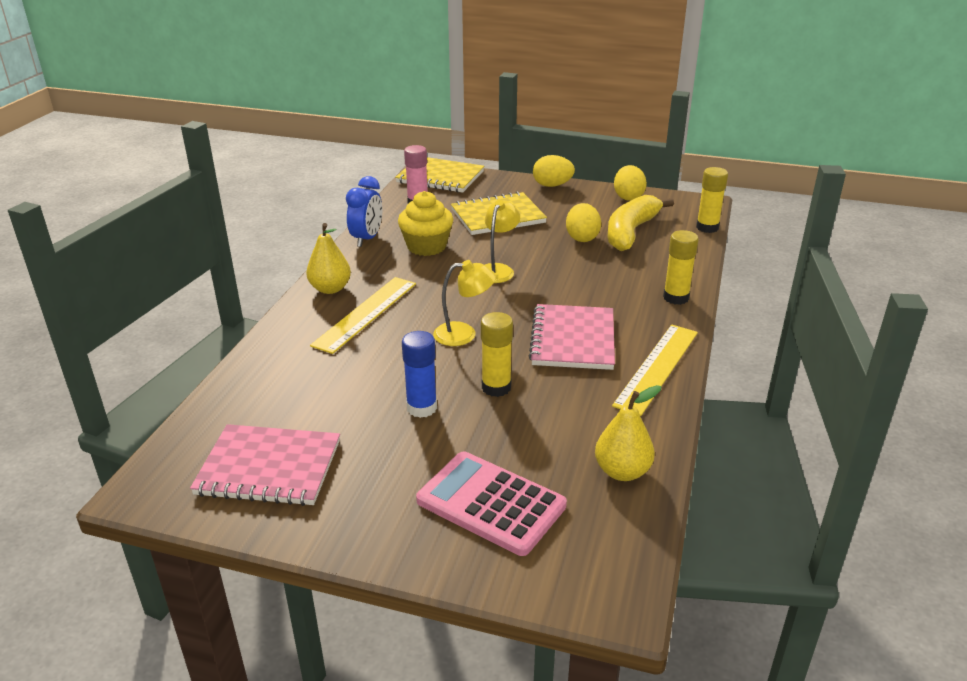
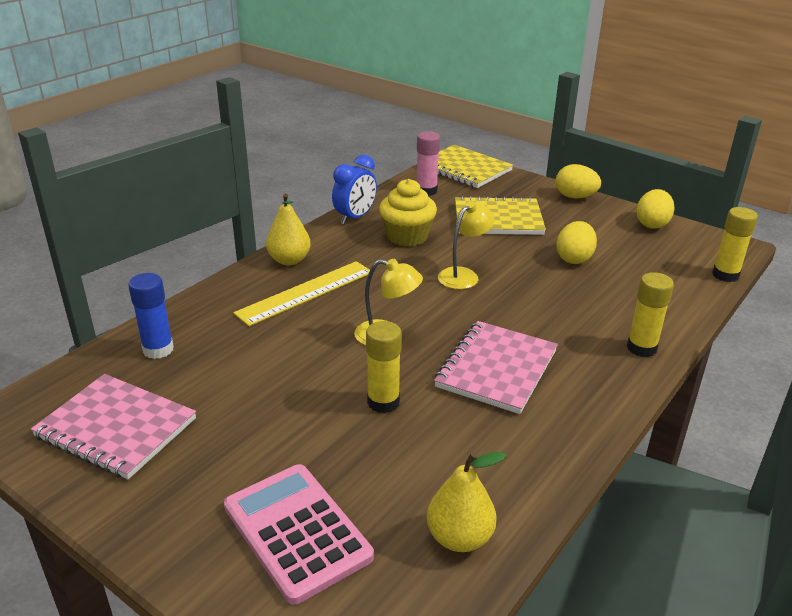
camera: 20 degrees right, 0 degrees up
(421, 408) = (295, 404): blue glue stick -> blue glue stick (158, 349)
(631, 232) = (632, 263): yellow banana -> none
(657, 368) = (572, 425): yellow ruler -> none

